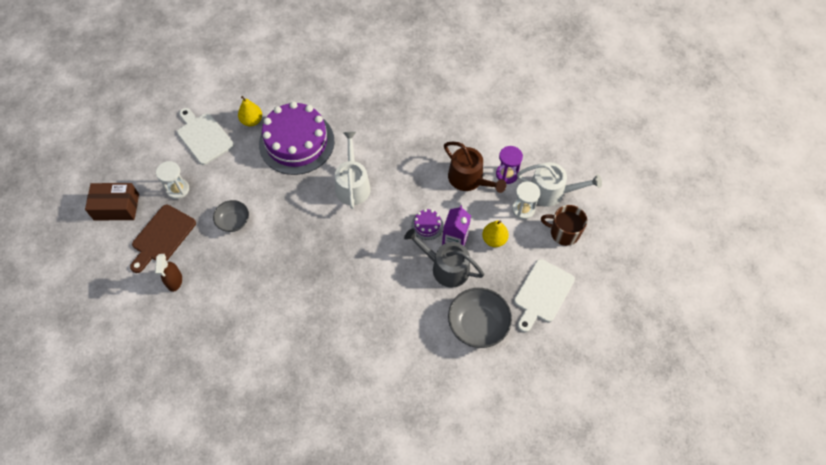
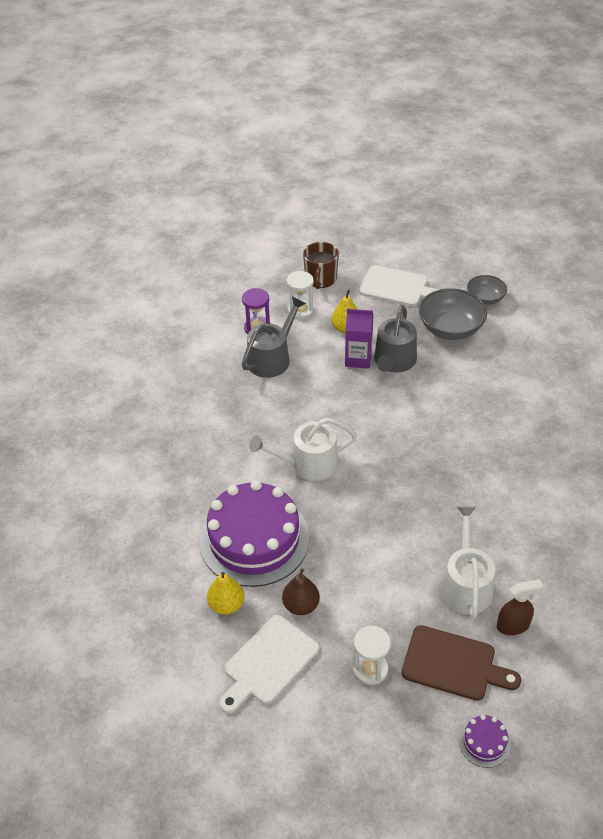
camera: 100 degrees left, 15 degrees down
(116, 207) = (426, 748): brown box -> none
(233, 221) = (401, 581): grey bowl -> grey bowl (485, 298)
(236, 160) = (301, 605): none -> brown pear
(427, 225) = (345, 385): purple cake -> purple cake (484, 742)
(469, 179) = (272, 358): brown watering can -> grey watering can
(551, 192) = (272, 292): white watering can -> white watering can (466, 584)

